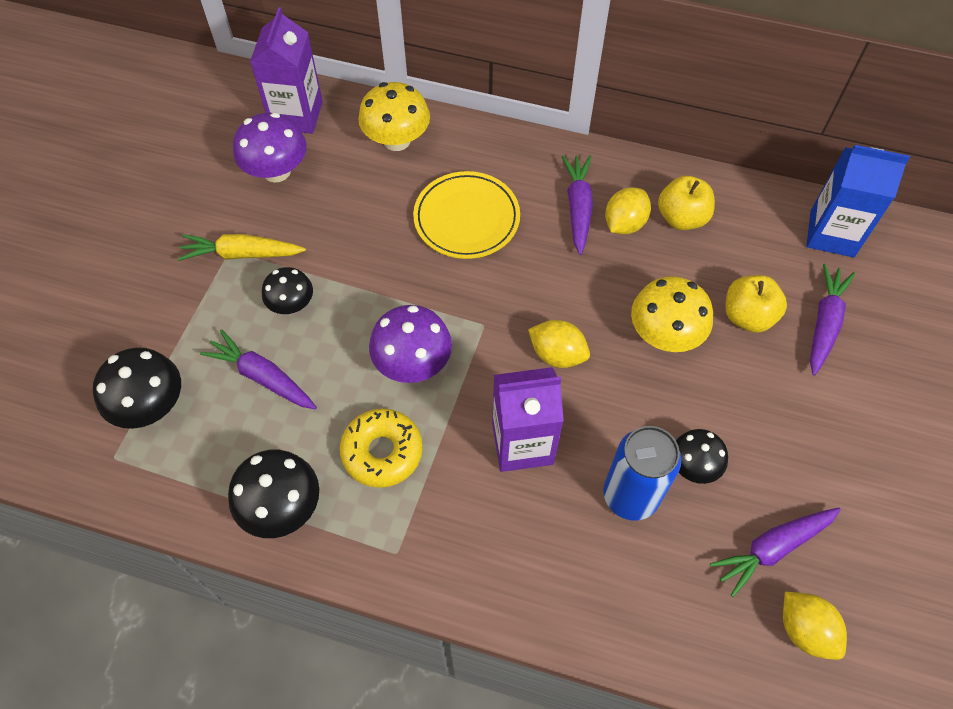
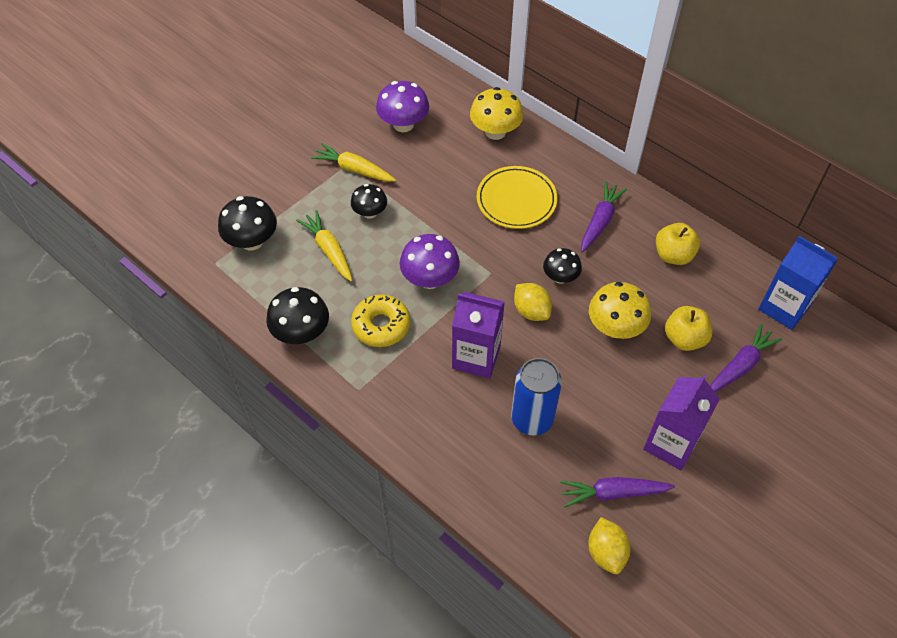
camera: 25 degrees right, 5 degrees down
(262, 377) = (329, 250): purple carrot -> yellow carrot
(296, 115) = (435, 92): purple carton -> purple carton (671, 444)
(624, 223) = (628, 244): yellow lemon -> none
(693, 466) = (587, 419): black mushroom -> black mushroom (560, 277)

